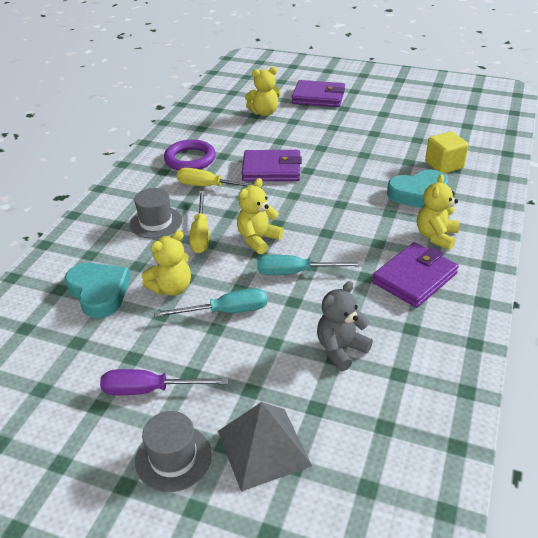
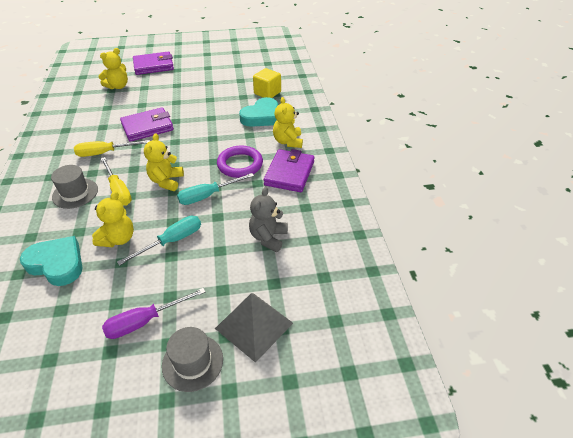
camera: 30 degrees left, 5 degrees up
(190, 159) = (76, 136): purple ring -> purple ring (240, 164)

